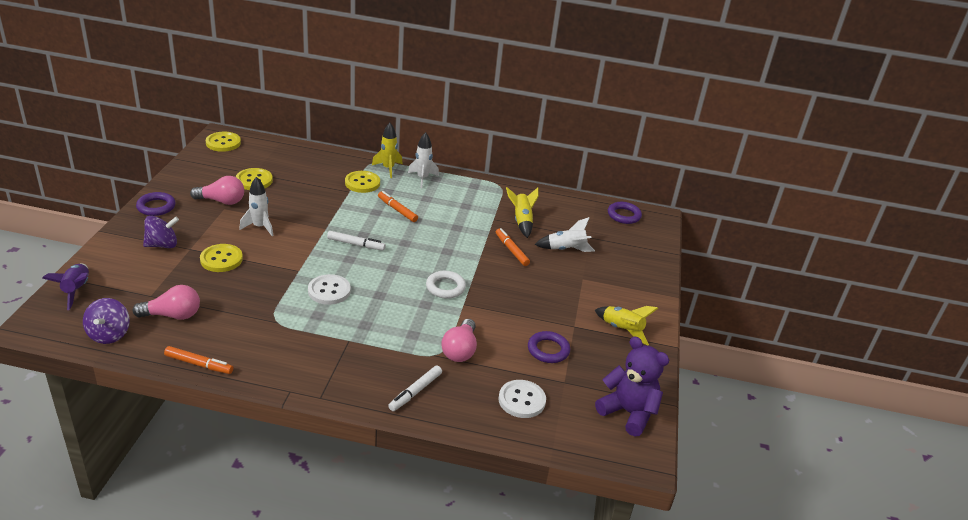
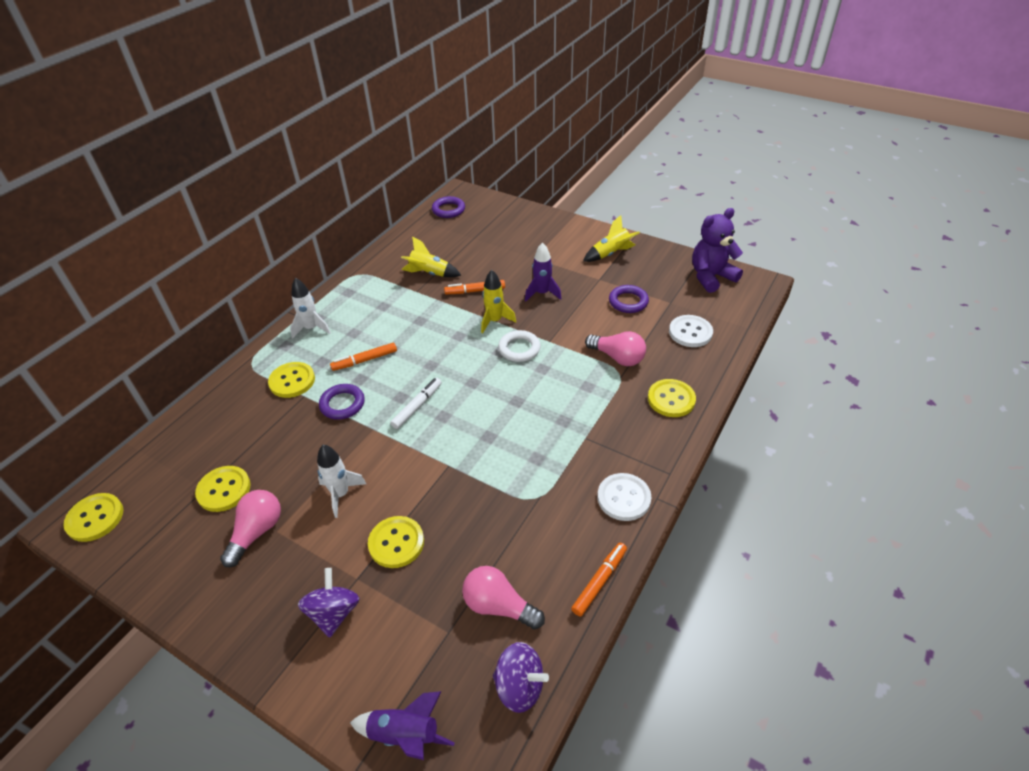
camera: 65 degrees left, 10 degrees up
(156, 207) = (229, 618): purple ring -> purple ring (342, 404)
(173, 315) = (498, 606): pink light bulb -> pink light bulb turned 75 degrees counterclockwise
(329, 291) = (496, 442): white button -> white button (623, 498)
(388, 169) = (273, 353): yellow rocket -> yellow rocket (494, 321)
(415, 392) = (671, 399): white marker -> yellow button
(530, 291) = (542, 293): none -> purple rocket
(566, 249) = (487, 256): white rocket -> none

